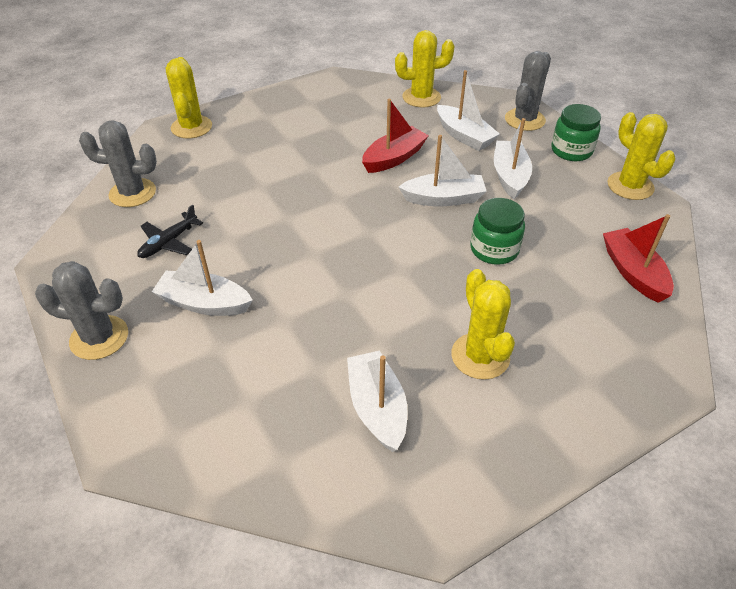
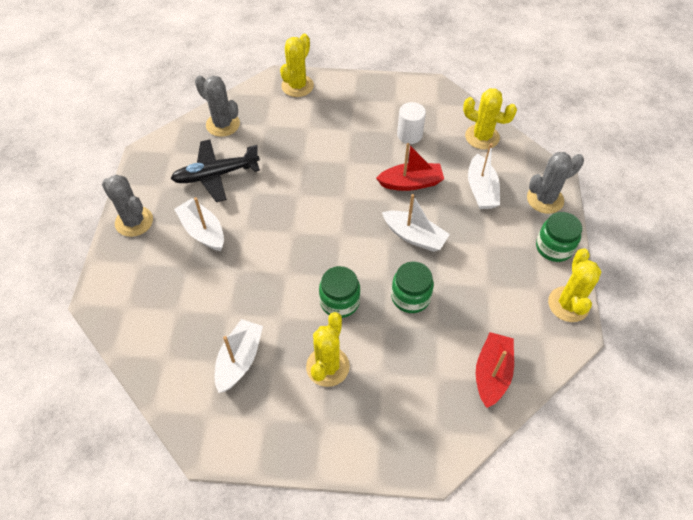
camera: 35 degrees right, 10 degrees up
(169, 242) = (216, 175): black plane -> black plane, size x1.65
(352, 122) = (409, 135): none -> white cylinder
(430, 290) = (339, 302): none -> green jar
(510, 176) = (481, 244): white boat -> none

